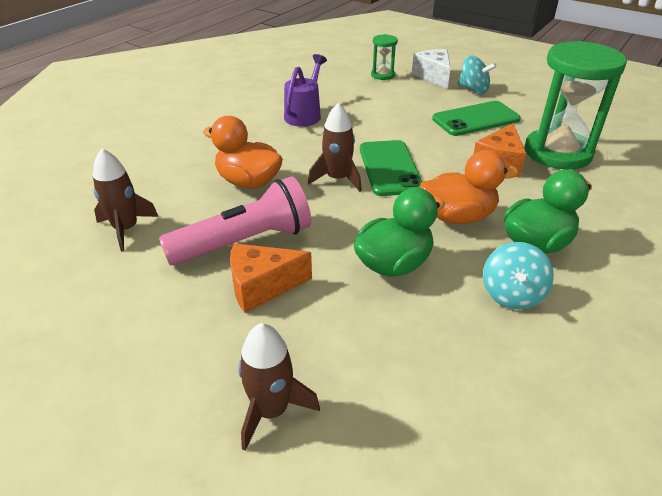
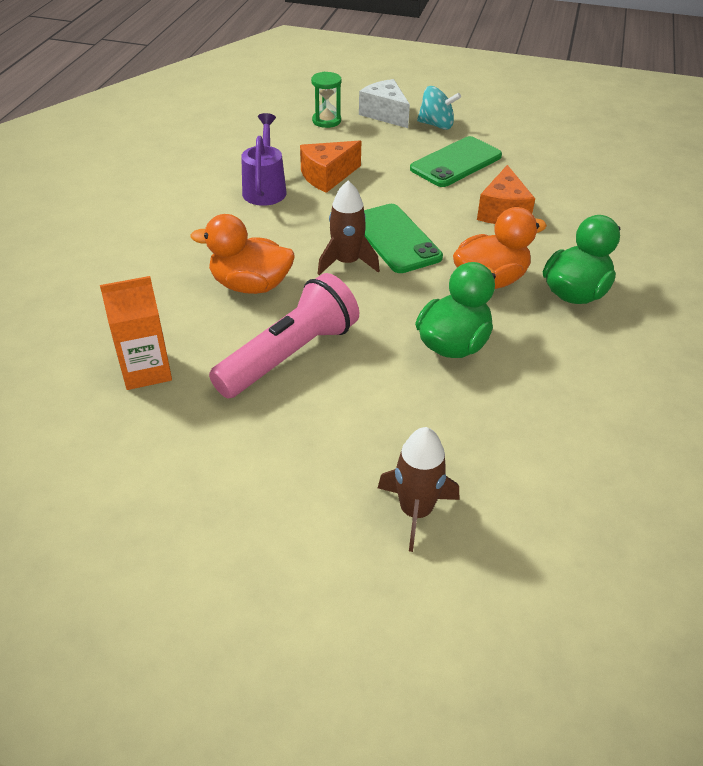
camera: 20 degrees left, 5 degrees up
(126, 229) = (146, 370): brown rocket -> orange carton
(262, 286) = (337, 398): orange cheese -> orange cheese (327, 176)
(512, 294) = (574, 349): turquoise spinning top -> none
(557, 152) = (554, 188): green hourglass -> none

